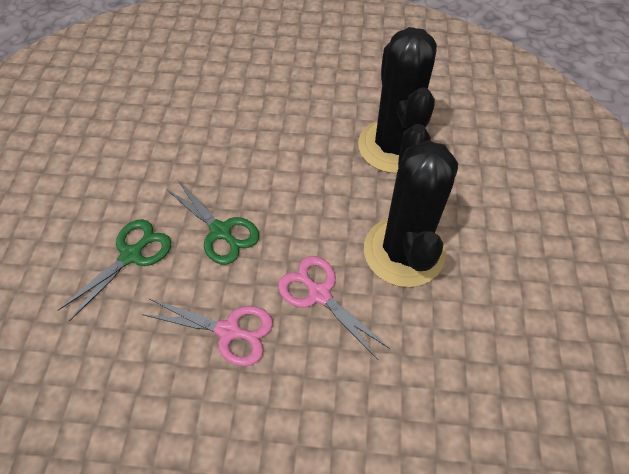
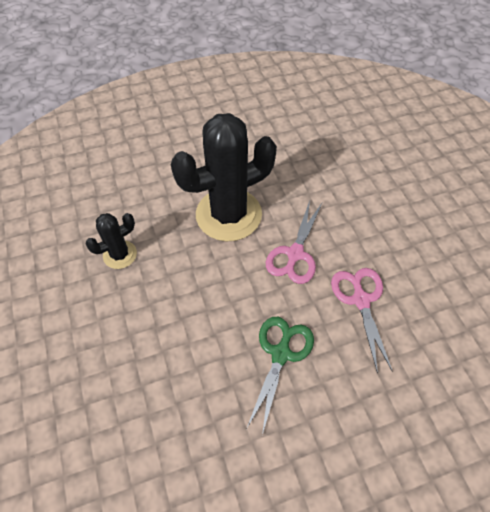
camera: 115 degrees left, 0 degrees up
(131, 255) = (348, 420): green scissors -> none
(393, 146) = (120, 255): black cactus -> black cactus, size x0.48

